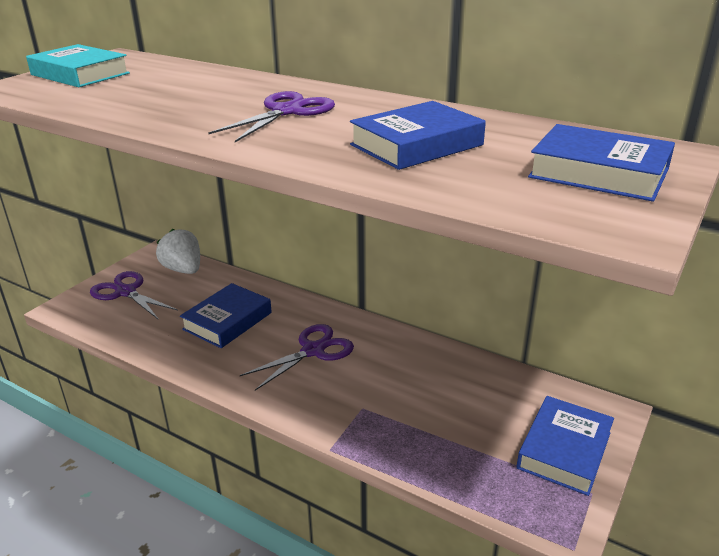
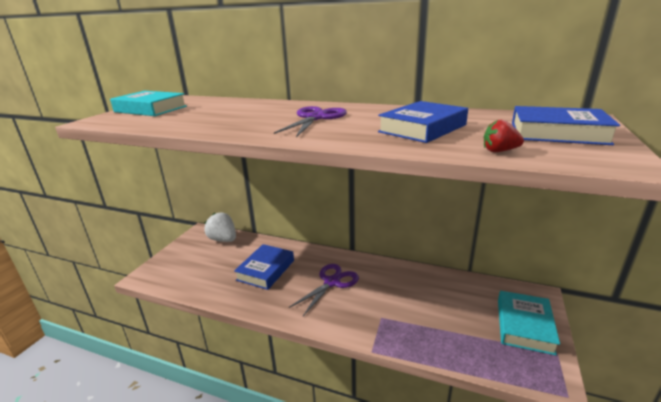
camera: 10 degrees left, 5 degrees down
(126, 292) = (187, 260): purple scissors -> none
(482, 193) = (499, 151): none -> red strawberry
(564, 450) = (524, 326): blue book -> turquoise book

